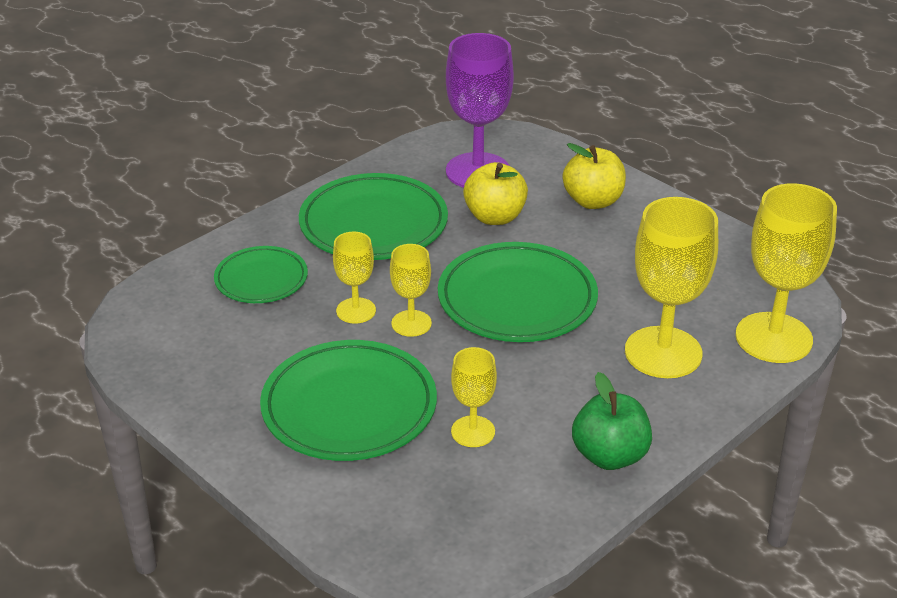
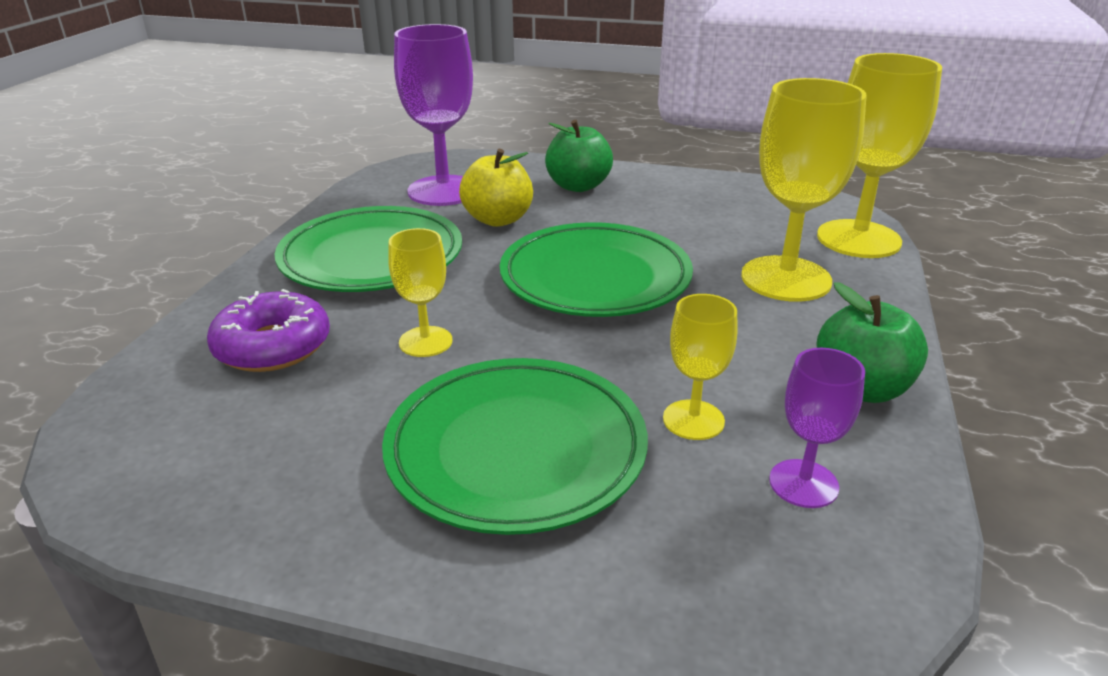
camera: 30 degrees left, 5 degrees down
(261, 279) = (273, 346): green plate -> purple donut
(411, 323) = (504, 334): yellow goblet -> none
(496, 496) = (803, 483): none -> purple goblet
(593, 201) = (578, 186): yellow apple -> green apple

